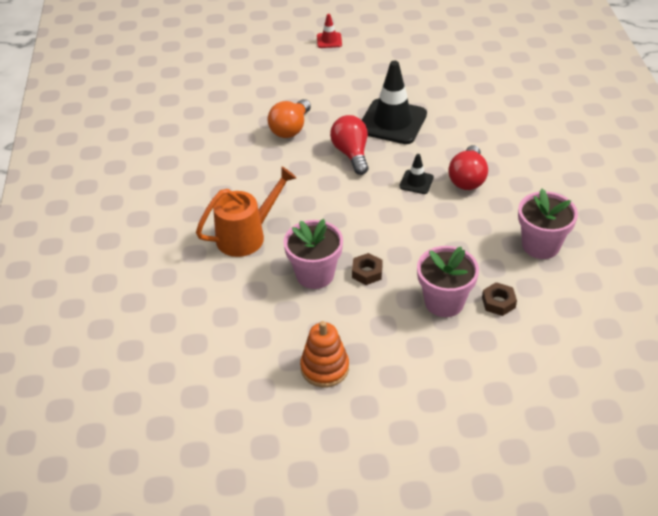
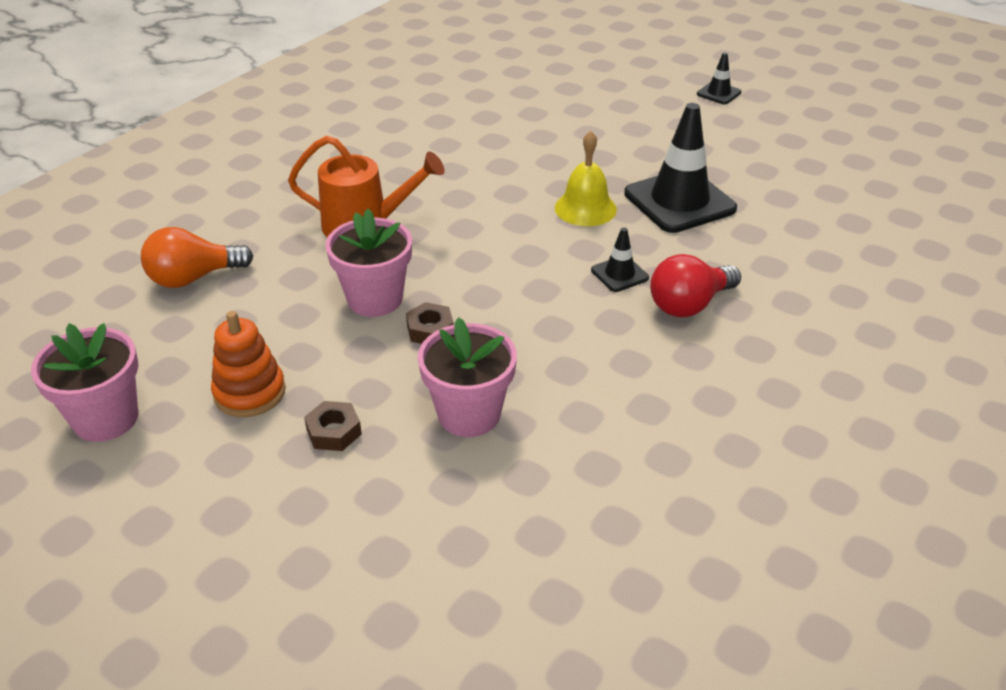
camera: 40 degrees right, 5 degrees down
(290, 129) = (553, 154): orange light bulb -> orange light bulb (193, 278)
(329, 40) = (718, 93): red traffic cone -> black traffic cone
(351, 154) = (585, 208): red light bulb -> yellow bell
(498, 302) = (532, 458): brown nut -> brown nut (334, 432)
(540, 245) = (681, 431): pink flower pot -> pink flower pot (106, 418)

